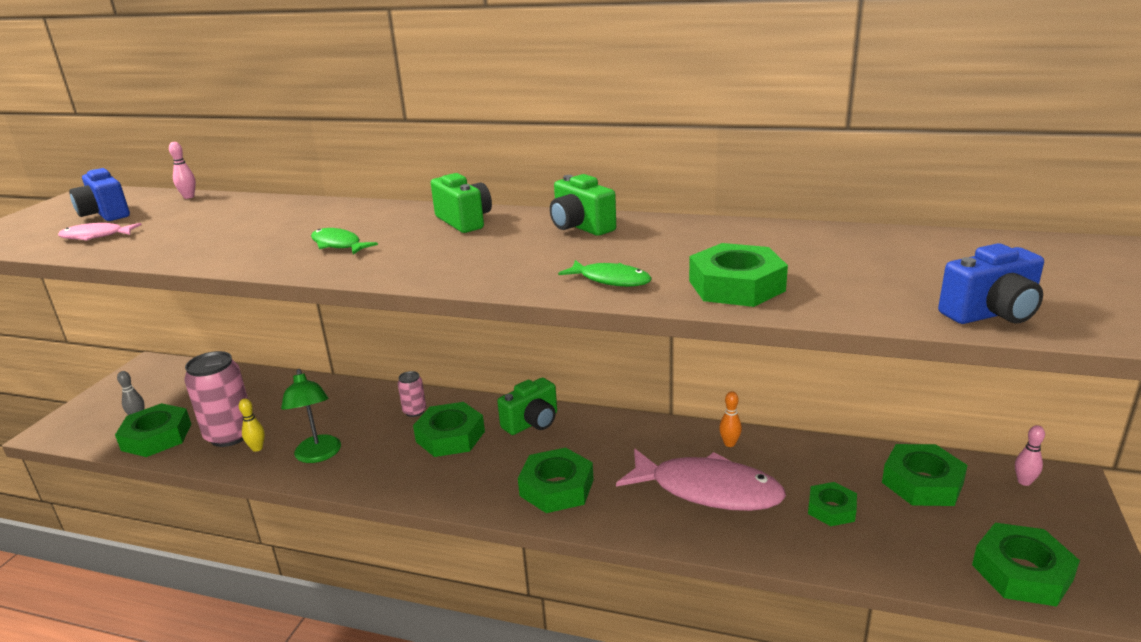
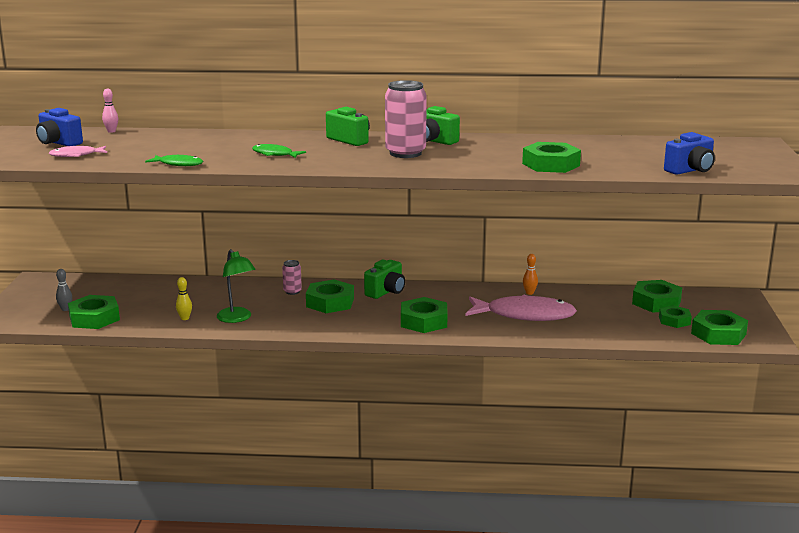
camera: 15 degrees left, 5 degrees down
(230, 435) = (155, 313): pink can -> pink can (405, 153)
(611, 280) = (475, 165): green fish -> green fish (178, 164)
(831, 509) = (605, 317): green nut -> green nut (674, 320)
(1024, 482) = (715, 297): pink bowling pin -> none

